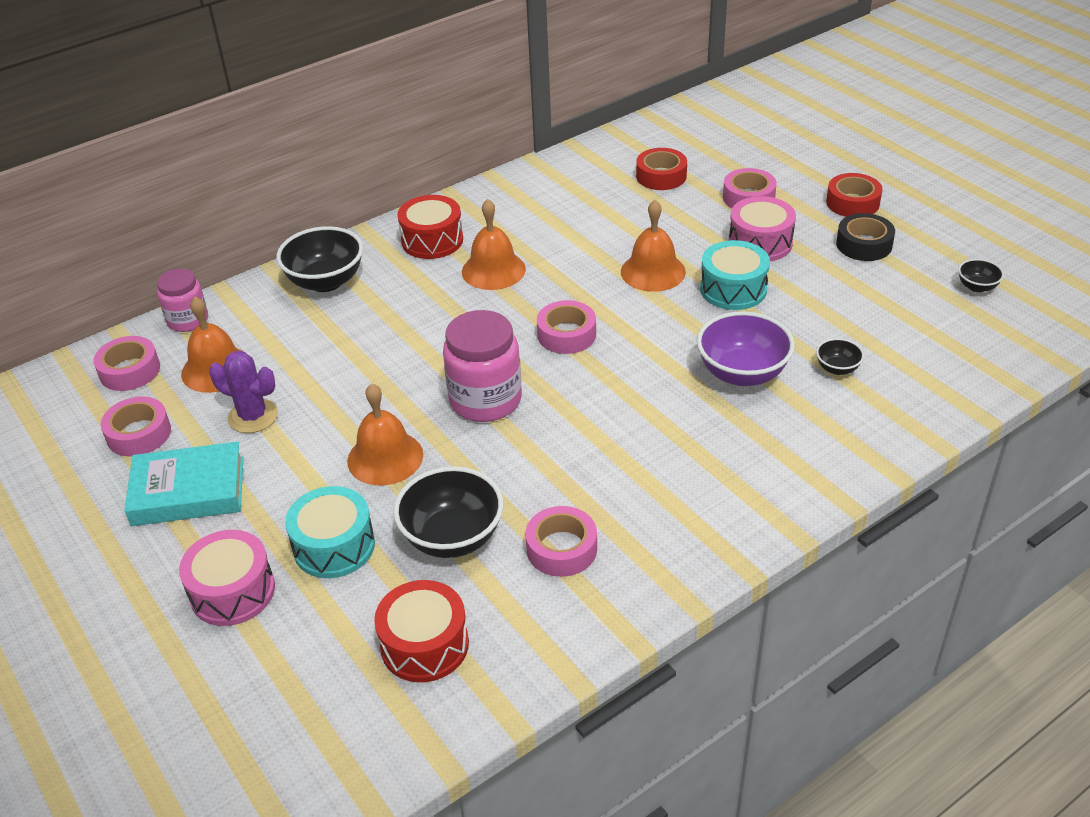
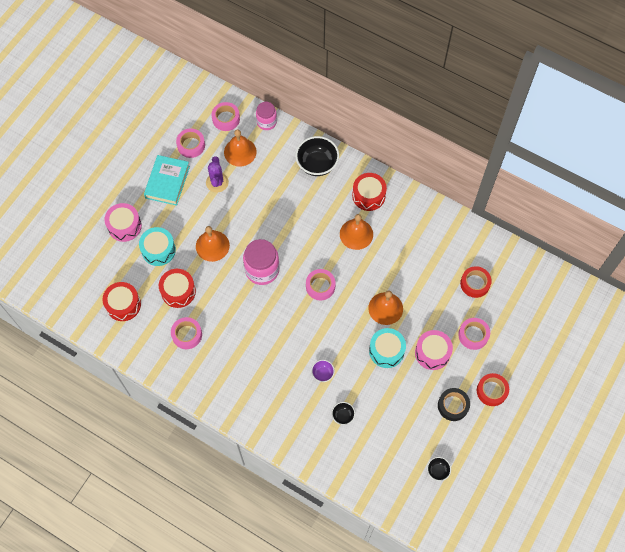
camera: 65 degrees right, 25 degrees up
(188, 491) = (167, 182): turquoise book -> turquoise book turned 45 degrees clockwise
(452, 537) = (178, 291): black bowl -> red drum
(742, 373) = (322, 373): purple bowl -> purple bowl, size x0.49

